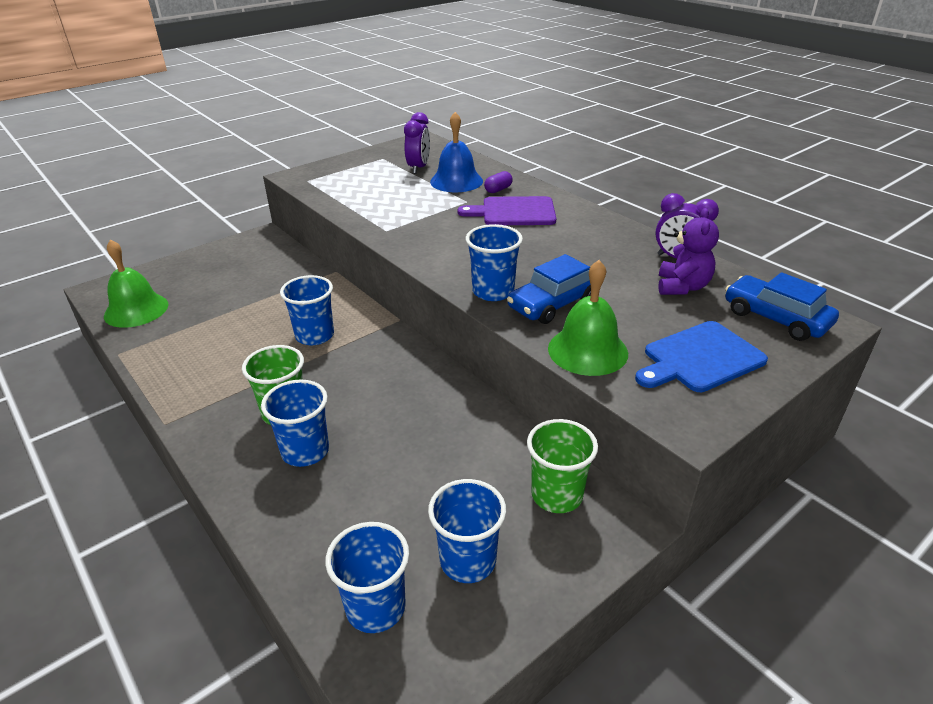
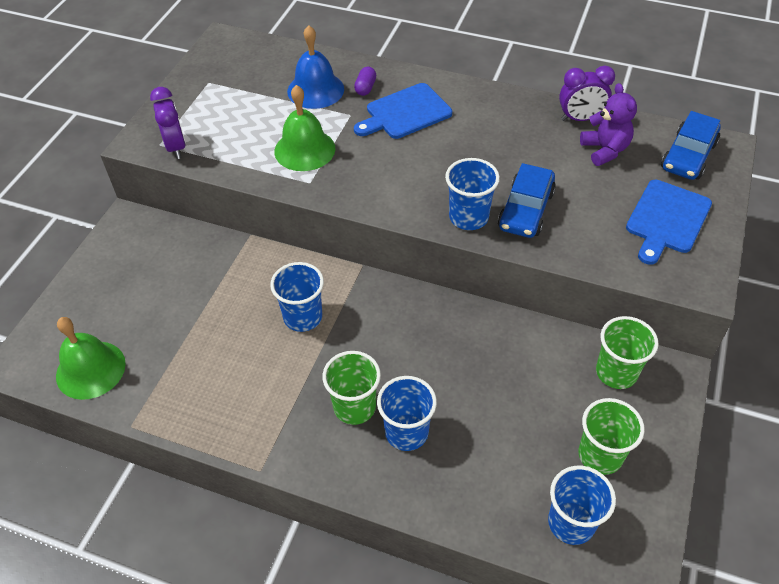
camera: 30 degrees left, 15 degrees up
(418, 168) = (260, 84): purple clock -> purple clock (176, 147)
(468, 561) = (600, 455): blue cup -> green cup
(514, 212) = (405, 113): purple cutting board -> blue cutting board
(587, 350) = (588, 247): green bell -> green bell (304, 149)
(775, 318) = (688, 156): blue car -> blue car turned 75 degrees counterclockwise

